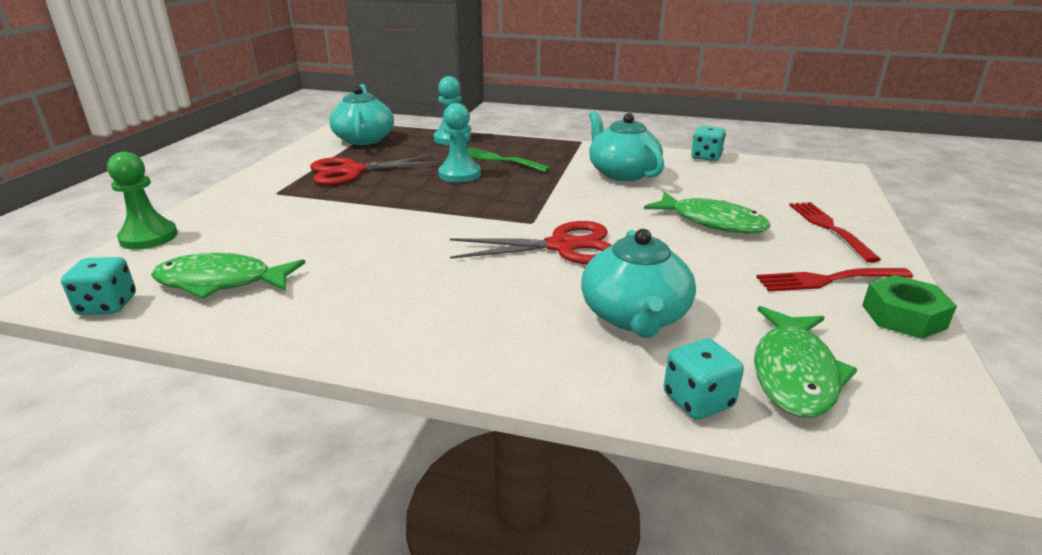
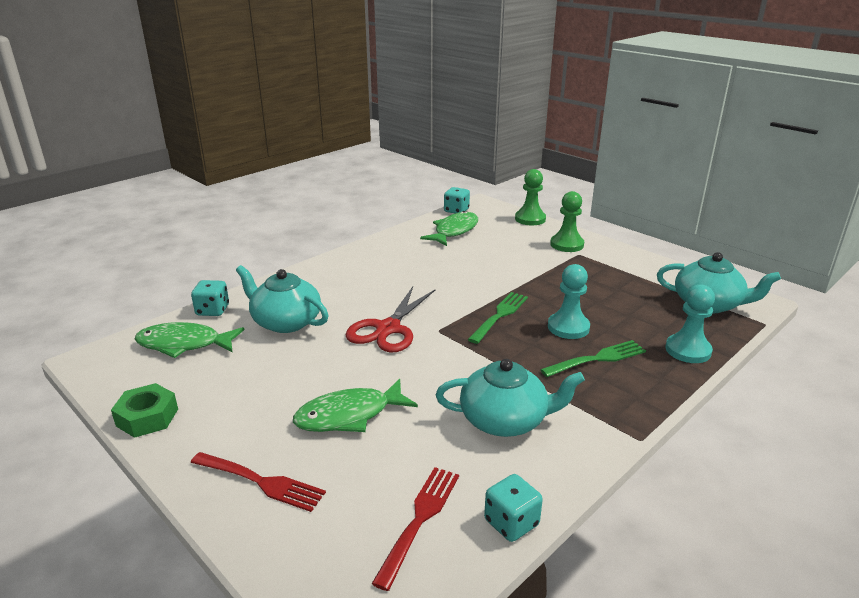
camera: 120 degrees right, 0 degrees up
(248, 202) = (567, 244): none -> green pawn
(352, 171) = (608, 284): red scissors -> none
(468, 202) = (500, 315): none -> green fork
(794, 373) = (184, 344): green fish -> green fish turned 45 degrees counterclockwise
(828, 280) = (214, 416): red fork -> red fork (420, 519)

